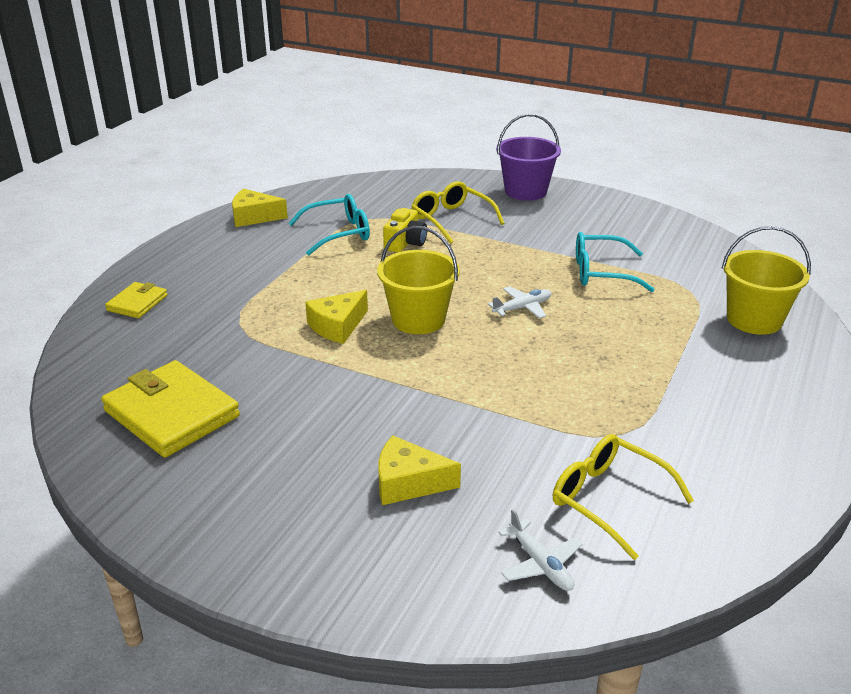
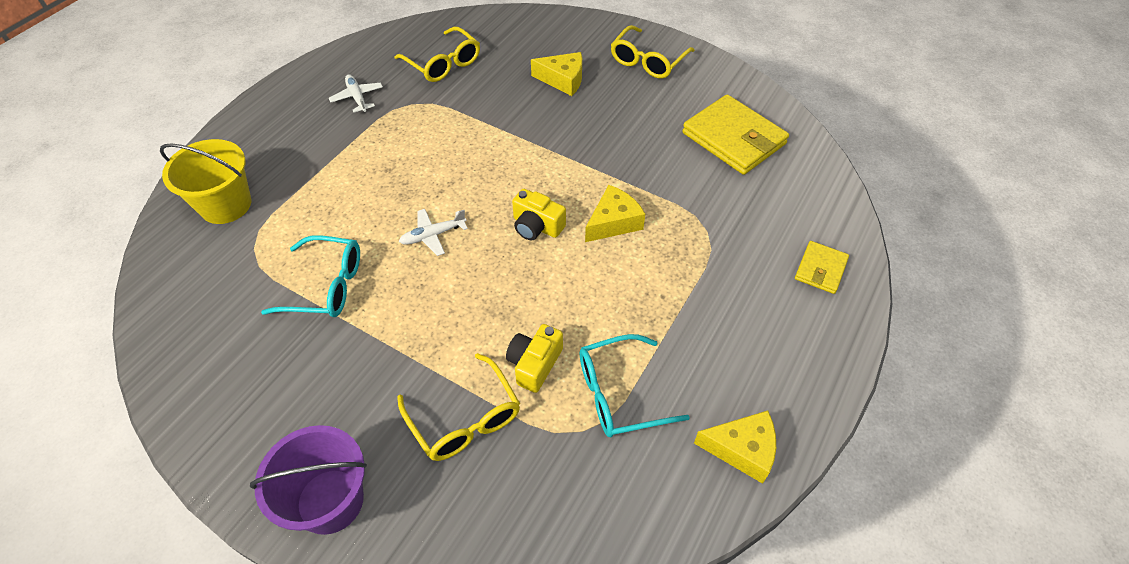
camera: 175 degrees left, 20 degrees up
(266, 527) = (648, 60): none -> yellow glasses
(418, 319) = (537, 226): yellow bucket -> yellow camera
(540, 564) = (497, 35): white plane -> white plane (357, 97)

